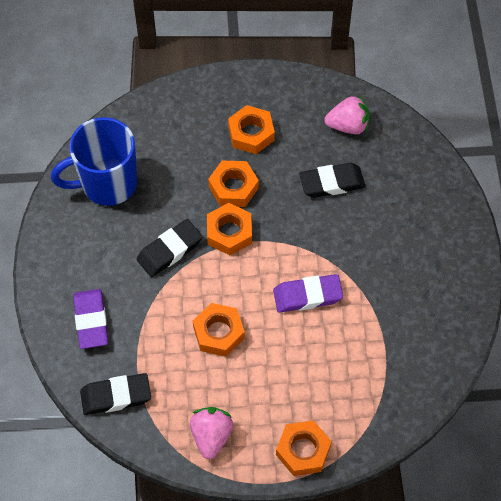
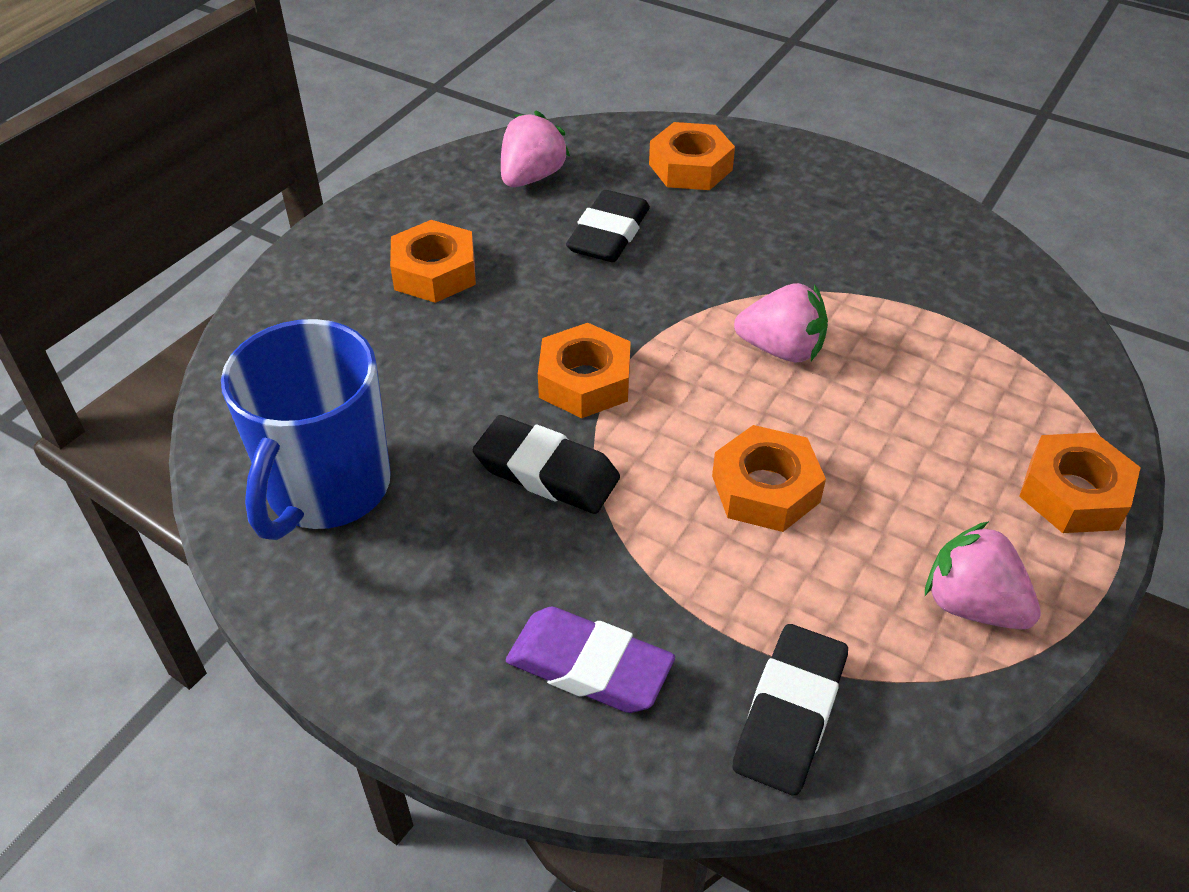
camera: 55 degrees left, 15 degrees down
(169, 250) = (546, 472): black eraser -> black eraser turned 60 degrees counterclockwise
(233, 187) = (507, 336): orange nut -> orange nut (690, 167)
(307, 296) = (781, 349): purple eraser -> pink strawberry

